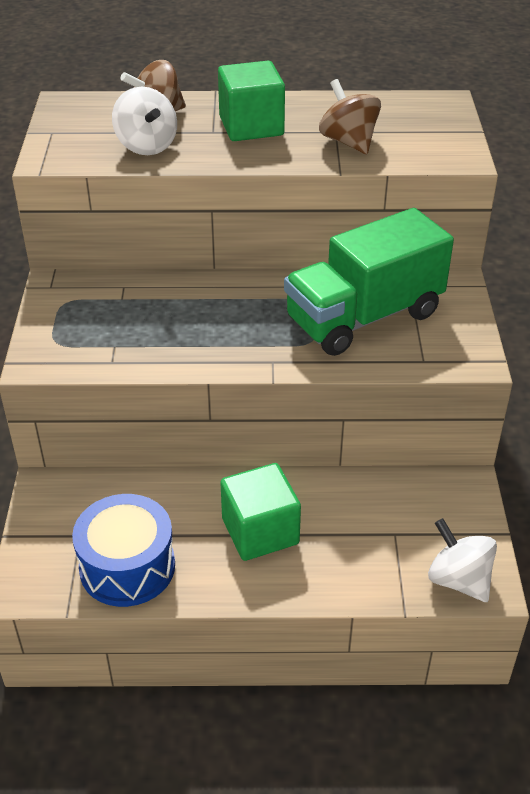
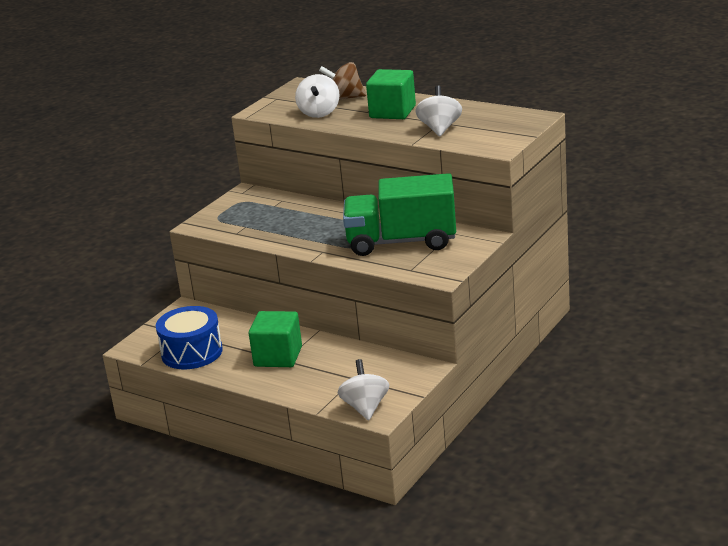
camera: 35 degrees right, 15 degrees down
(348, 142) = (440, 129): brown spinning top -> white spinning top

